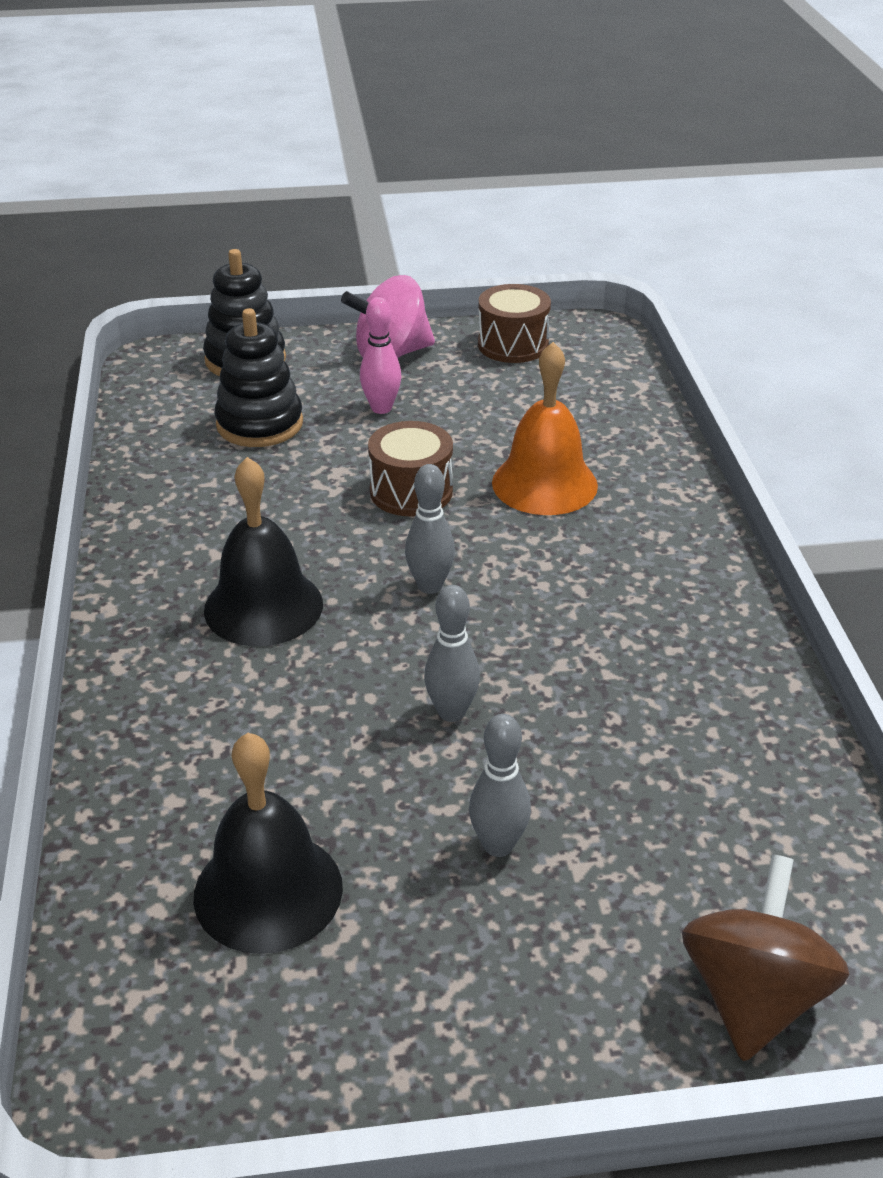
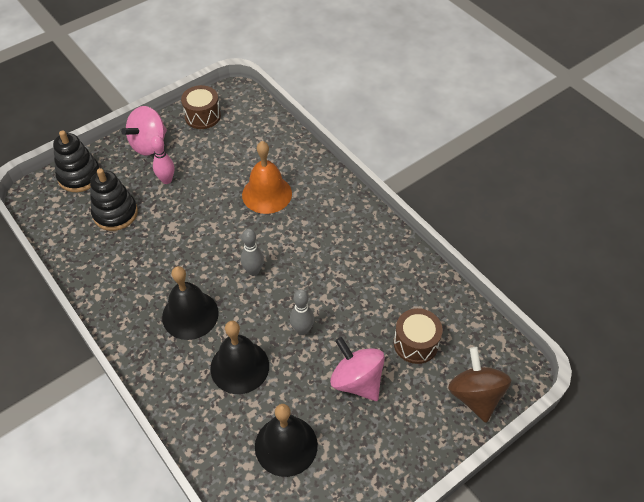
camera: 30 degrees left, 15 degrees up
(286, 721) = (239, 367): none -> black bell
(411, 491) = (212, 223): brown drum -> brown drum (415, 343)
(498, 845) = (356, 381): grey bowling pin -> pink spinning top

